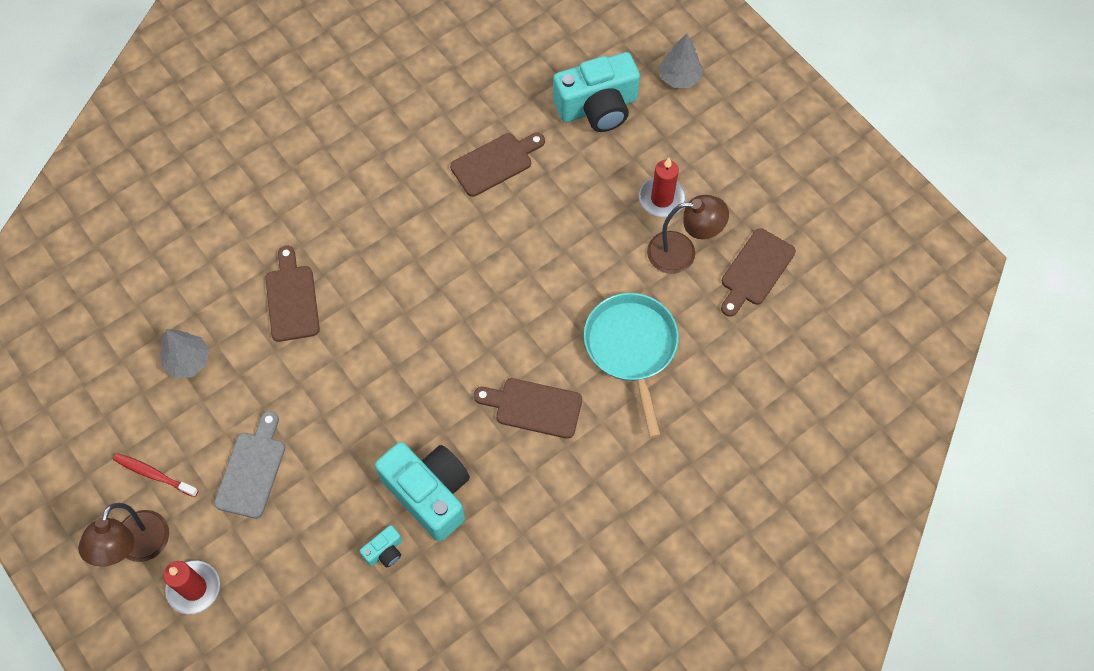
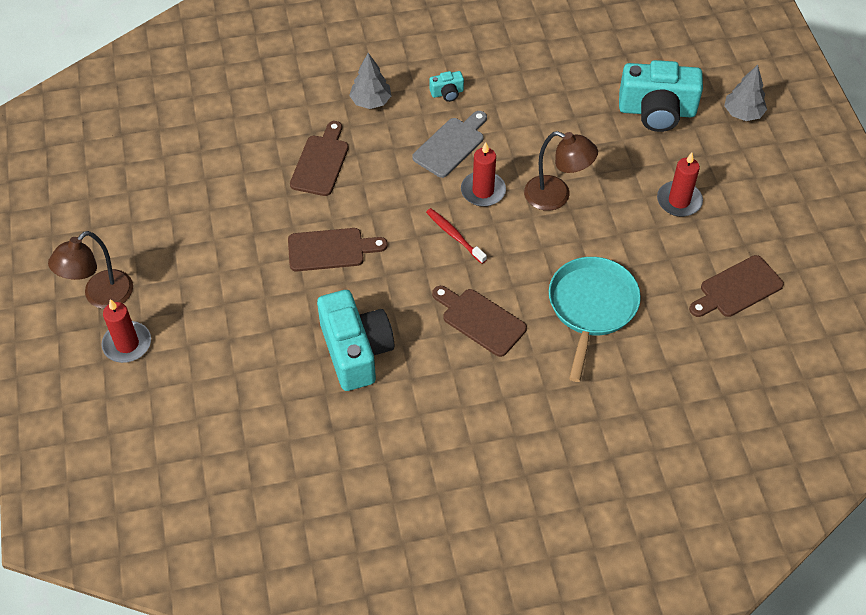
camera: 25 degrees right, 10 degrees down
(154, 474) = (142, 248): red toothbrush -> red toothbrush (454, 235)
(188, 361) = (214, 177): grey tree -> grey tree (371, 101)
(252, 470) = (221, 275): grey cutting board -> grey cutting board (451, 145)
(384, 551) = (295, 380): turquoise camera -> turquoise camera (447, 93)
(470, 264) = (483, 191): none -> red candle
(495, 163) = (544, 122): brown cutting board -> brown cutting board (331, 250)
(682, 252) = (676, 249): brown lamp -> brown lamp (556, 196)

